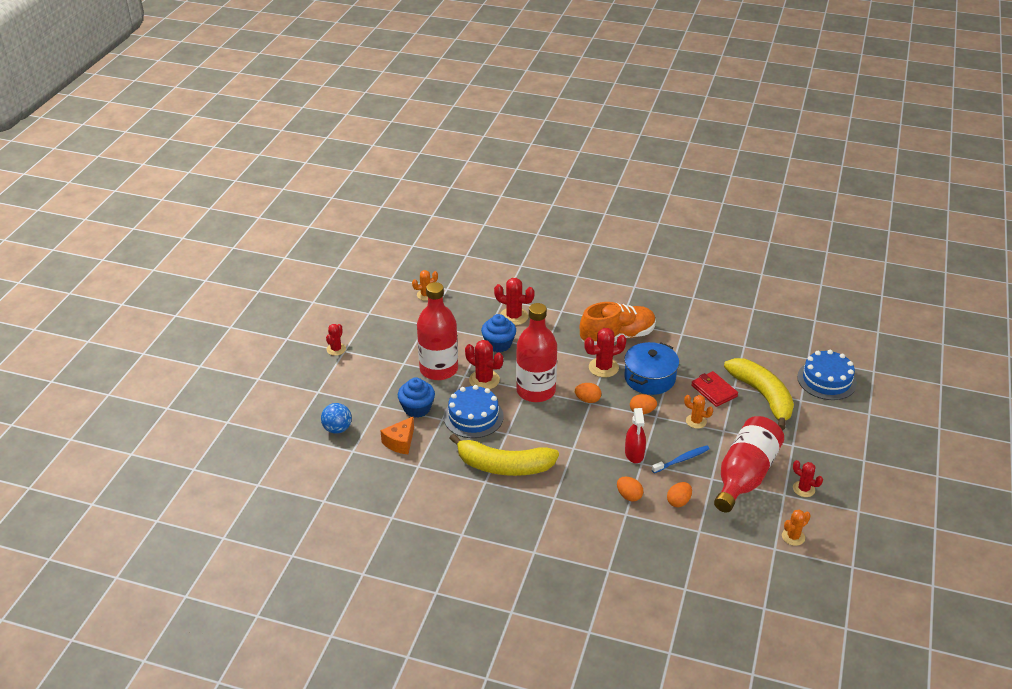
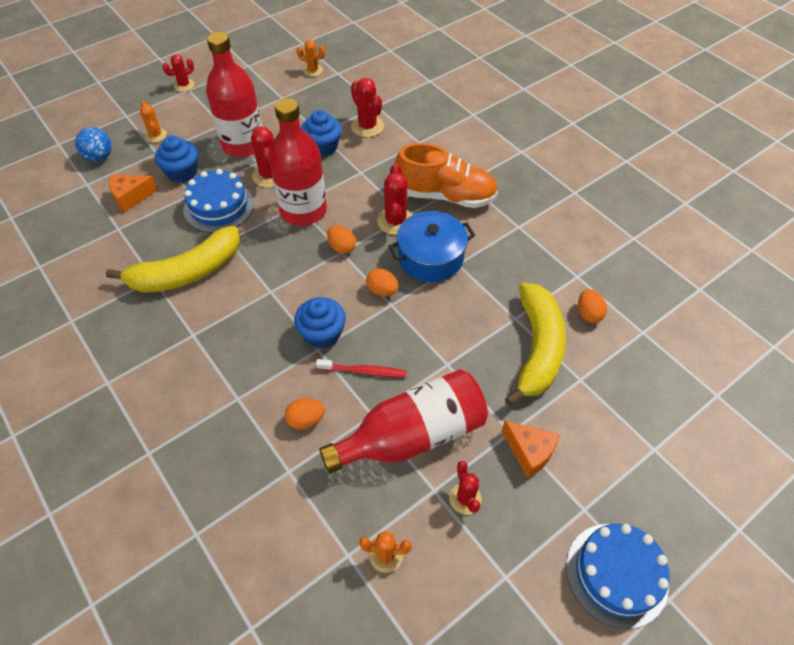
camera: 35 degrees right, 15 degrees up
(504, 466) = (187, 272): yellow banana -> yellow banana turned 75 degrees counterclockwise
(603, 367) = (395, 221): red cactus -> red cactus turned 75 degrees clockwise
(629, 496) = (263, 379): orange egg -> orange egg (588, 314)
(634, 454) = (322, 334): red spray bottle -> blue cupcake
(682, 460) = (363, 371): blue toothbrush -> red toothbrush
(696, 421) = (428, 335): orange cactus -> orange cactus (156, 135)
(714, 391) = (486, 310): red wallet -> none
(812, 449) = (529, 452): none -> orange cheese
(826, 380) = (639, 372): blue cake -> blue cake (616, 574)

